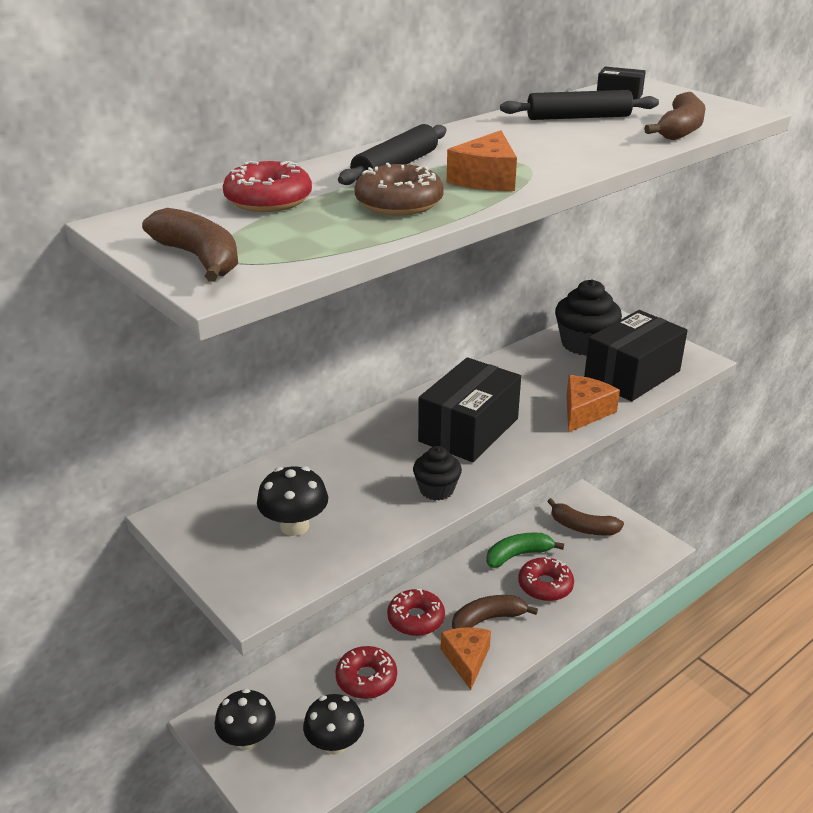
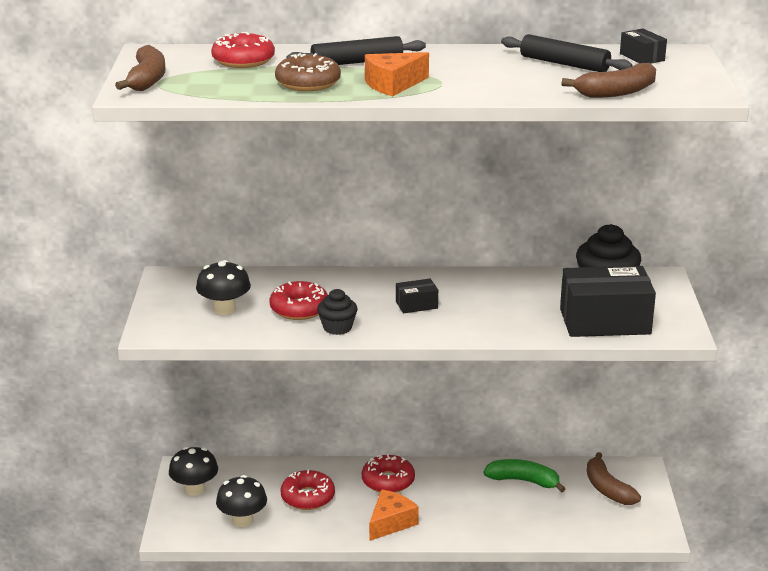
camera: 40 degrees right, 5 degrees down
(469, 430) = (416, 305): black box -> black box, size x0.46
(487, 619) = (440, 508): brown banana -> none
(545, 586) = (516, 510): red donut -> red donut (299, 309)
(584, 412) = (520, 328): orange cheese -> none

